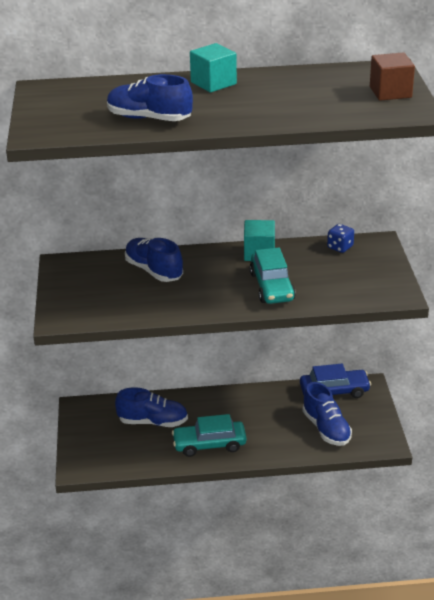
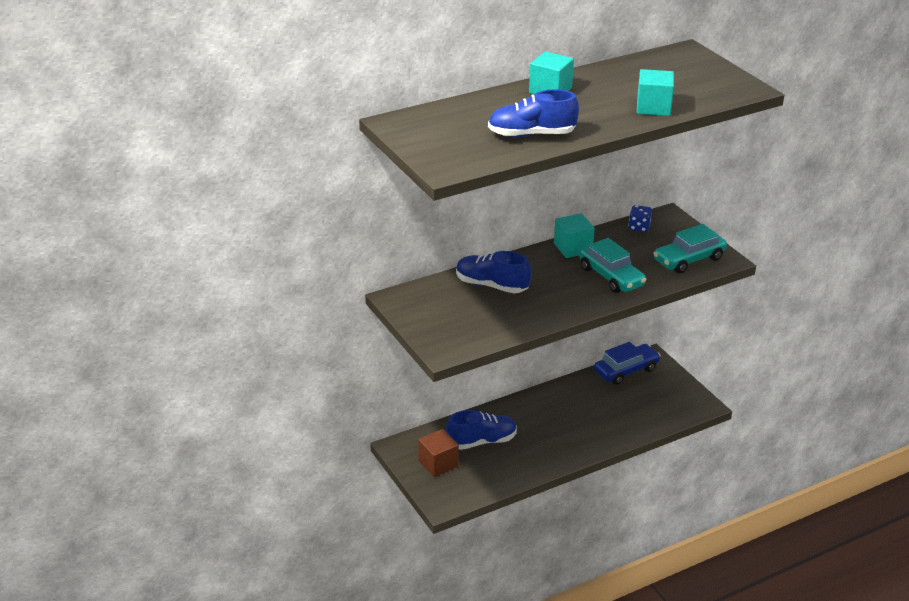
camera: 25 degrees left, 0 degrees up
(209, 444) = (550, 448): turquoise car -> turquoise car (689, 259)
(296, 114) = (653, 107): none -> turquoise cube
(326, 428) = (643, 406): blue shoe -> none
(390, 92) = (710, 74): brown cube -> brown cube (438, 464)

